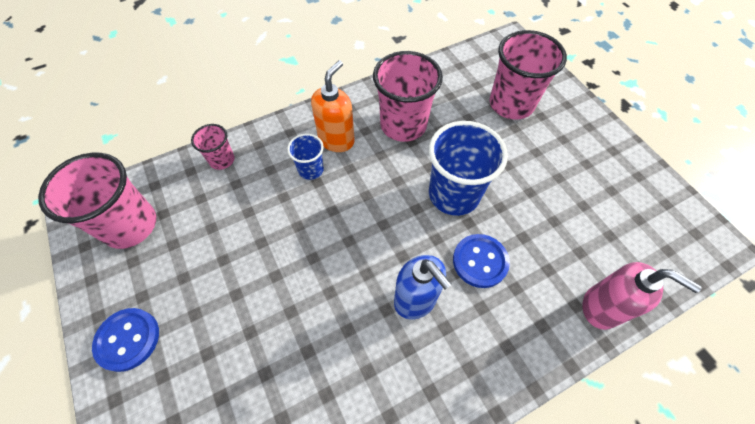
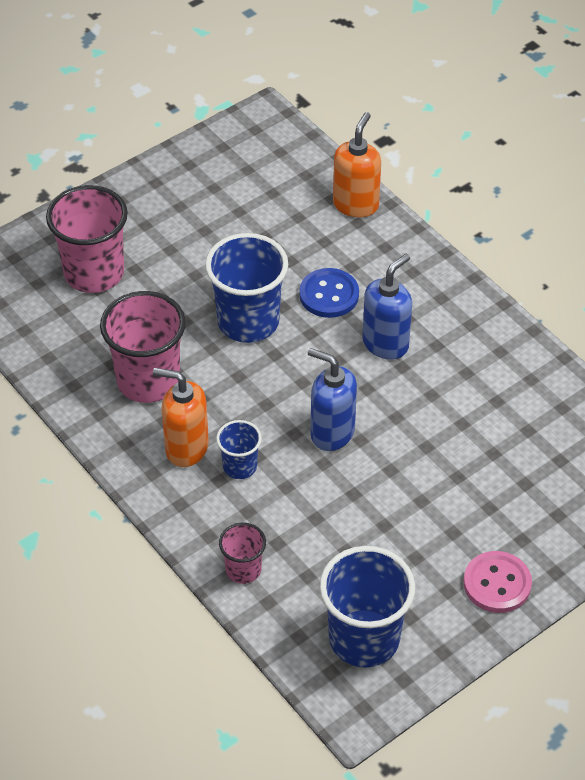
camera: 100 degrees left, 10 degrees down
(128, 339) = (497, 583): blue button -> pink button
(130, 225) = (364, 639): pink cup -> blue cup
(325, 237) = (332, 433): none -> blue soap dispenser
(601, 308) = (356, 204): pink soap dispenser -> orange soap dispenser

